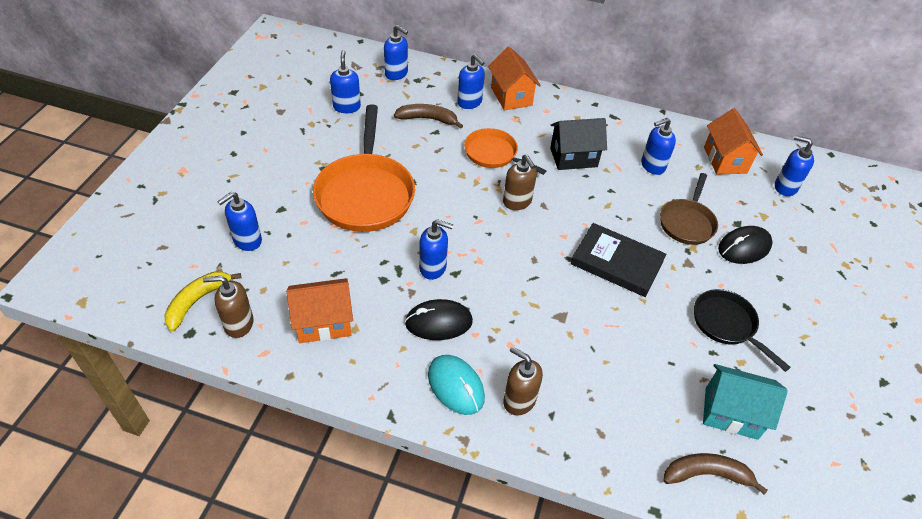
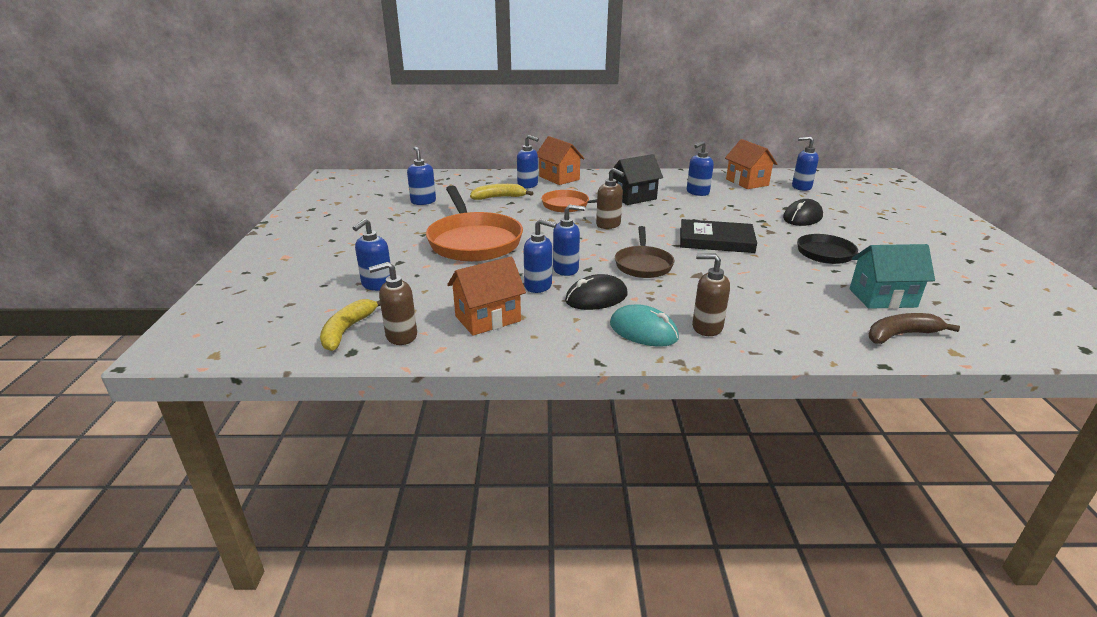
camera: 15 degrees left, 20 degrees down
(396, 74) = (455, 181): blue soap dispenser -> blue soap dispenser (538, 286)
(428, 119) = (499, 197): brown banana -> yellow banana
(687, 222) = (749, 213): brown pan -> brown pan (643, 264)

